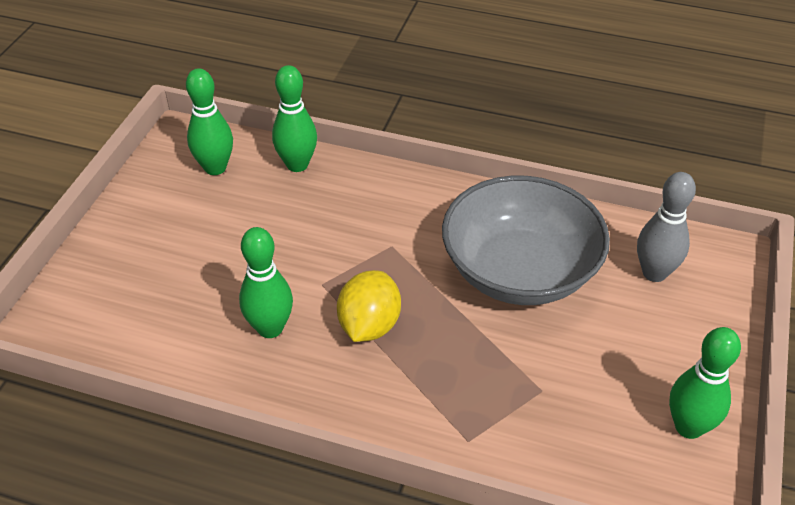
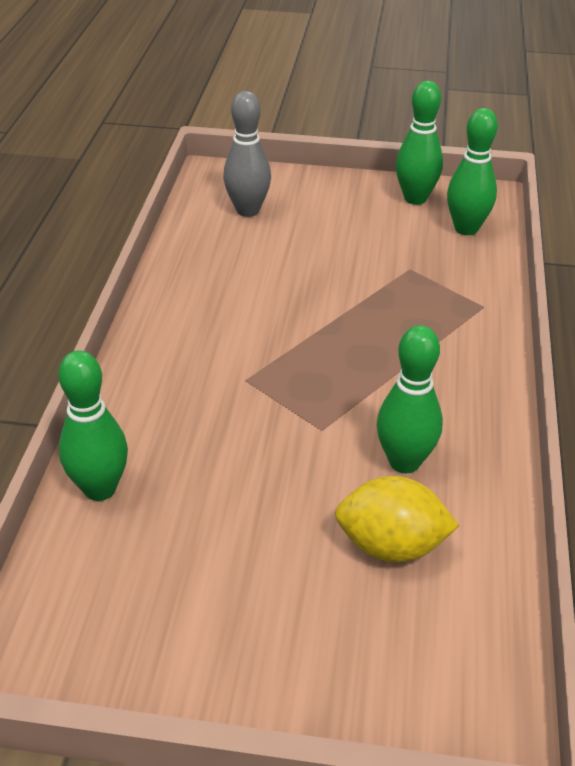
camera: 100 degrees left, 5 degrees down
(215, 168) = (111, 586): green bowling pin -> green bowling pin (466, 228)
(369, 325) = (372, 382): yellow lemon -> yellow lemon (391, 546)
(519, 271) = (264, 286): grey bowl -> none

